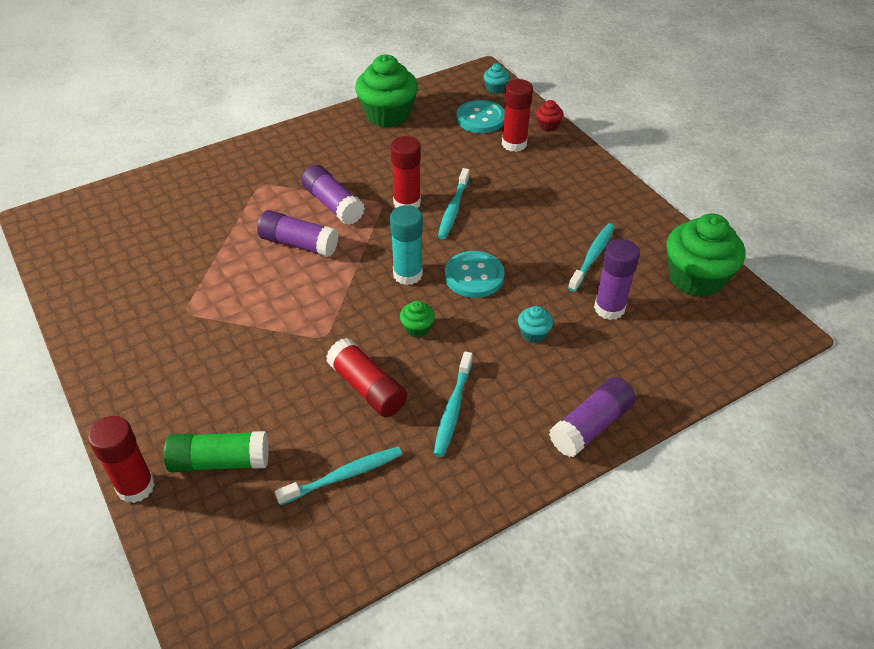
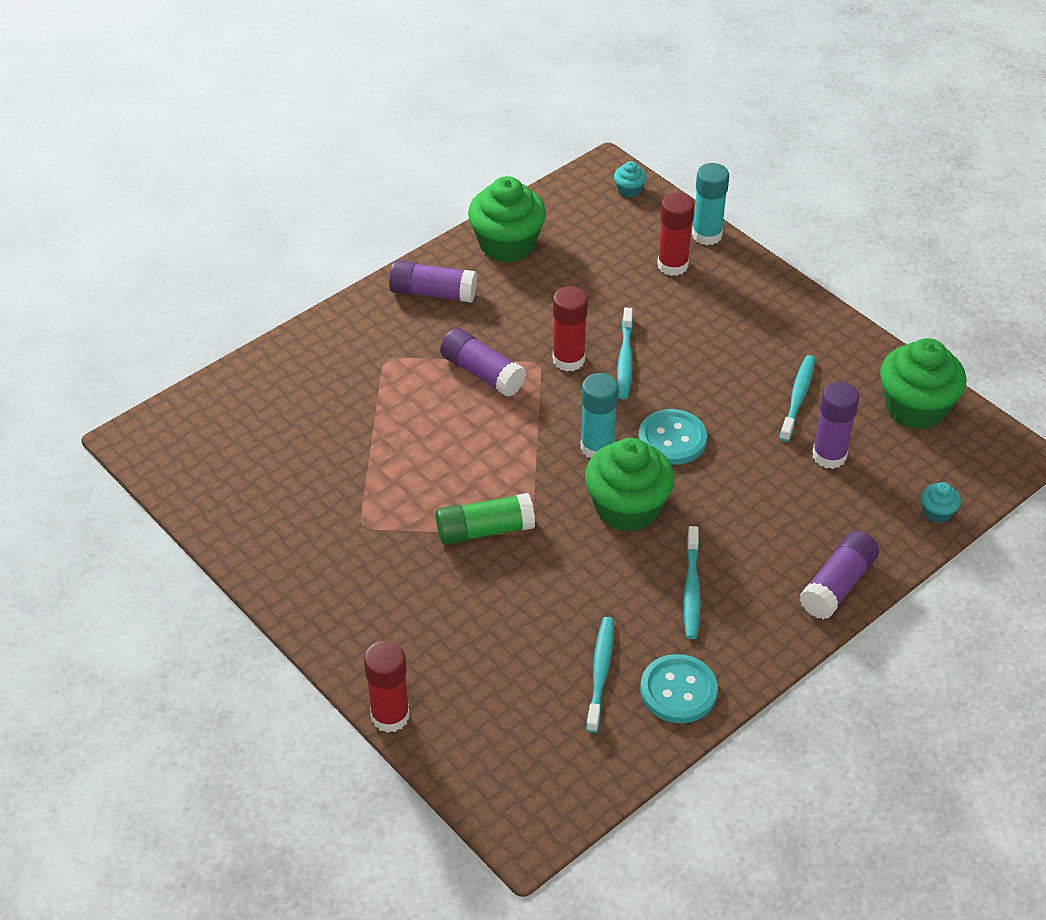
camera: 10 degrees left, 0 degrees up
(220, 461) = (467, 678): green glue stick -> green glue stick (485, 530)
(299, 244) = (460, 428): purple glue stick -> purple glue stick (433, 293)
(343, 476) = (600, 673): turquoise toothbrush -> turquoise toothbrush turned 45 degrees counterclockwise
(367, 387) = (594, 580): red glue stick -> none
(417, 328) = (627, 508): green cupcake -> green cupcake, size x2.28
(480, 118) = (622, 235): turquoise button -> turquoise button (678, 691)
(533, 333) = (754, 495): turquoise cupcake -> turquoise cupcake (937, 512)
(548, 126) = (707, 235): red cupcake -> turquoise glue stick

